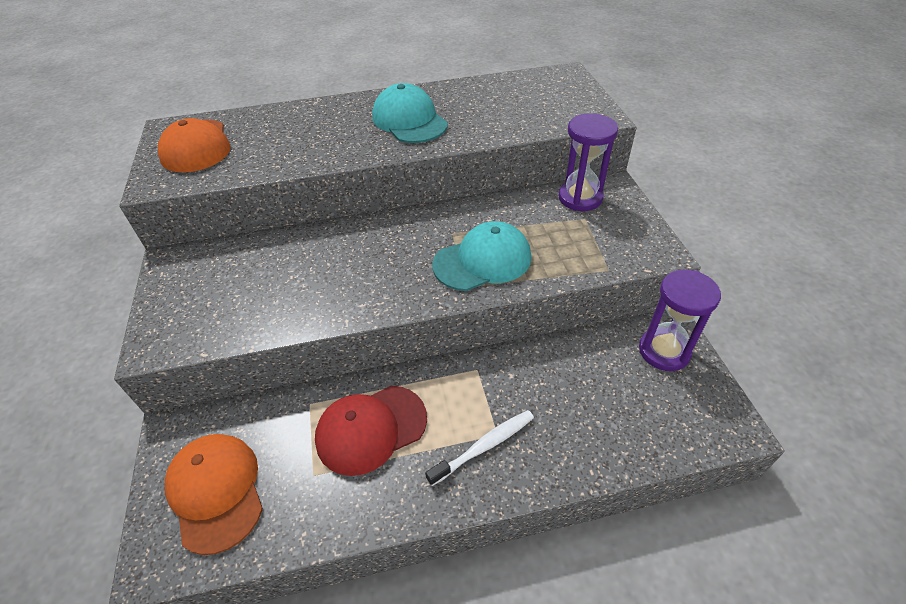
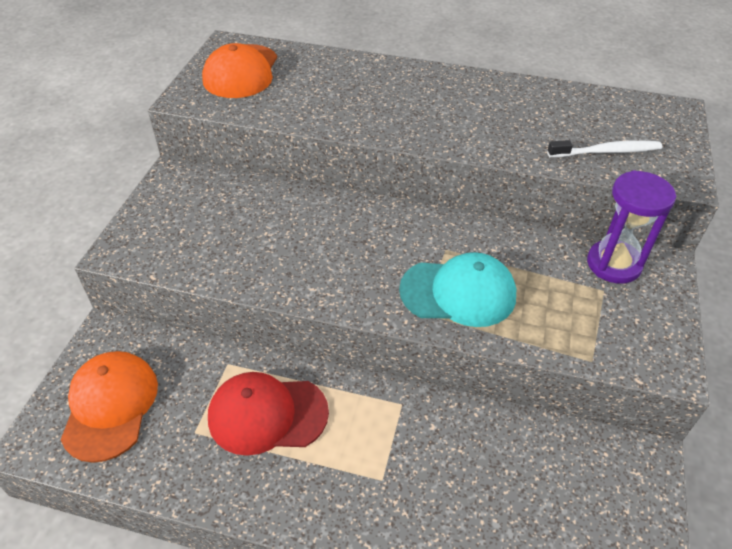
camera: 25 degrees right, 0 degrees up
(409, 120) = (458, 111): turquoise cap -> none
(484, 446) = (362, 485): white toothbrush -> white toothbrush (606, 152)
(664, 351) = (621, 481): purple hourglass -> none

